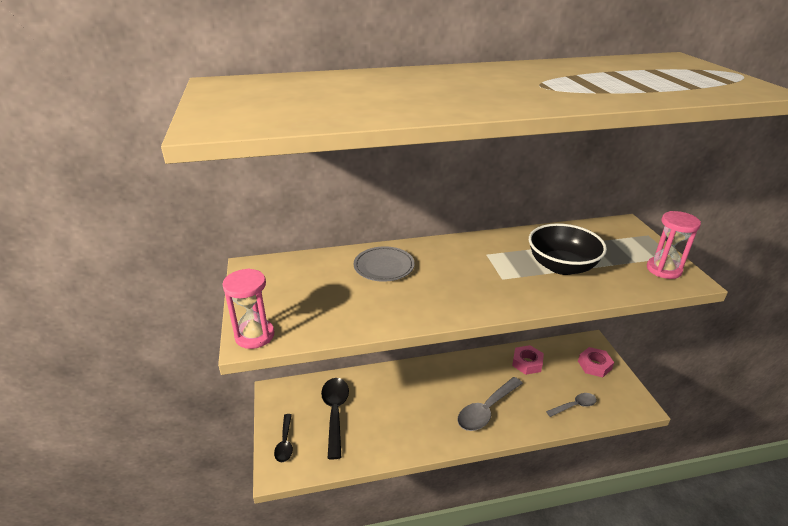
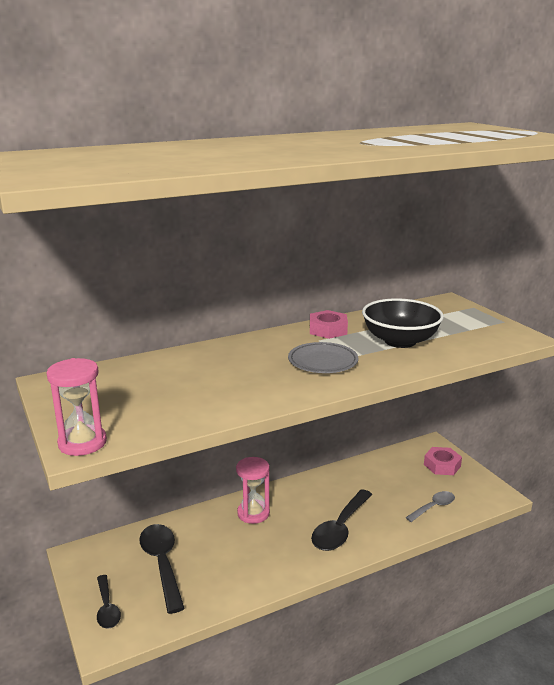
camera: 15 degrees left, 10 degrees down
(384, 267) = (210, 363): grey plate -> grey plate (323, 362)
(486, 410) = (340, 528): grey spoon -> black spoon
(527, 363) = (370, 474): pink nut -> pink nut (328, 330)
(663, 269) = (499, 332): pink hourglass -> pink hourglass (253, 513)

